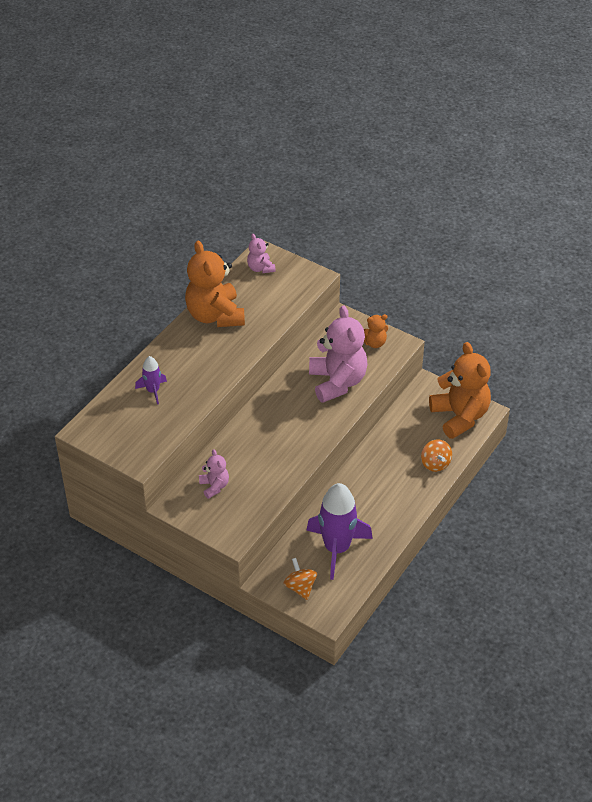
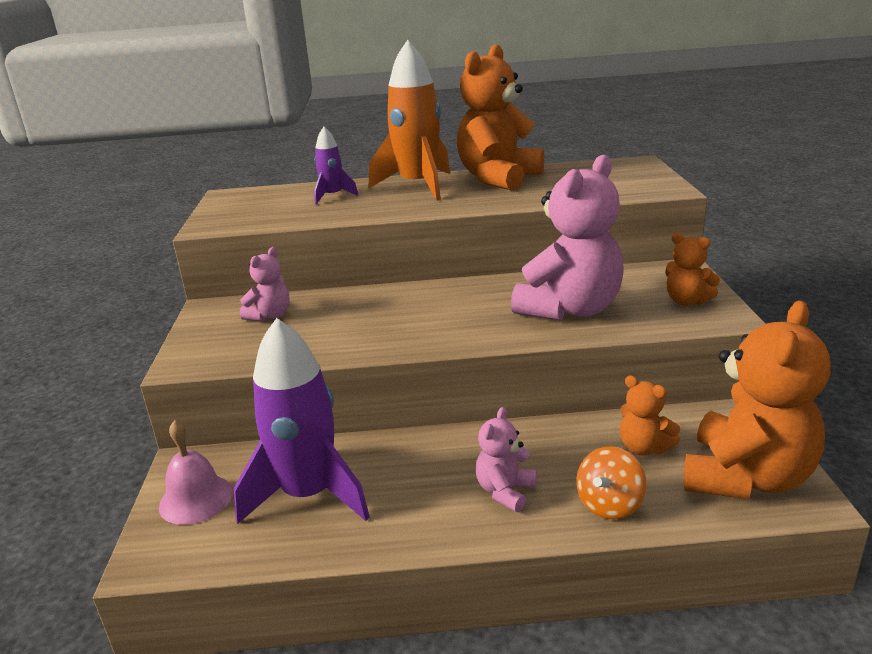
camera: 55 degrees right, 20 degrees down
(184, 350) = (418, 186): none -> orange rocket
(260, 268) = (614, 169): pink teddy bear -> pink teddy bear (505, 491)
(300, 587) = (196, 499): orange spinning top -> pink bell
(415, 429) = (644, 448): none -> orange teddy bear

